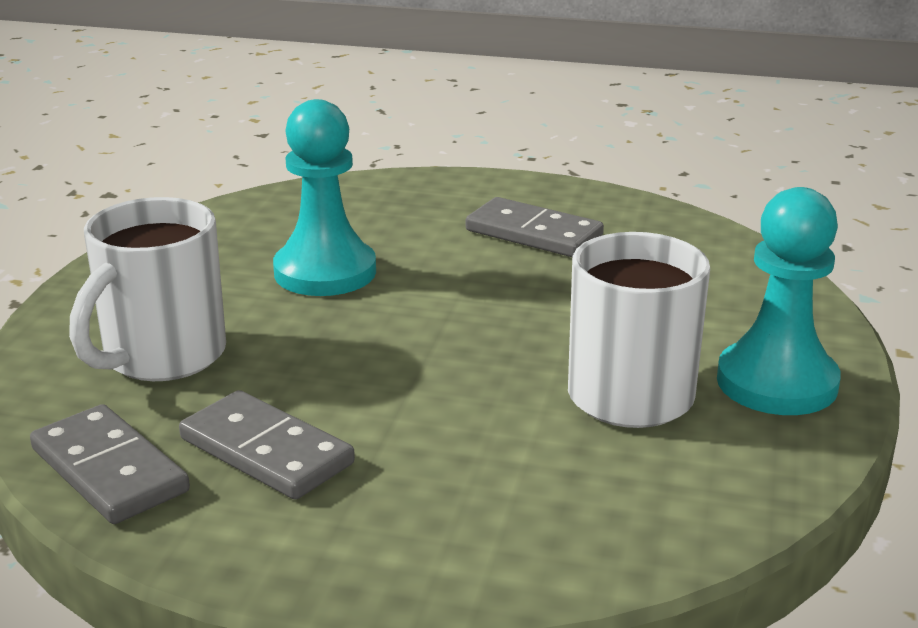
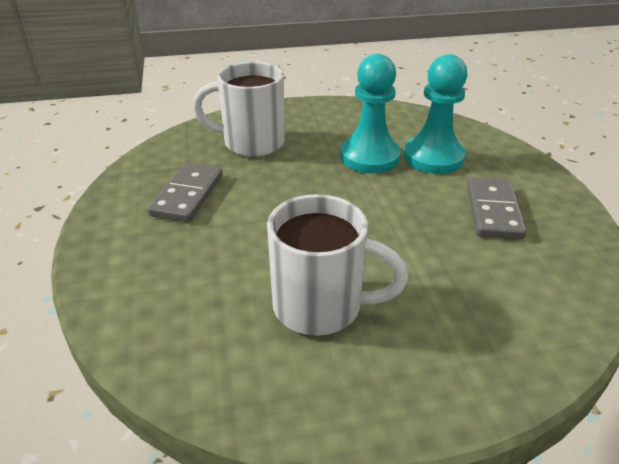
camera: 65 degrees right, 10 degrees up
(109, 470) = (154, 162): grey domino -> none
(776, 382) = (387, 378): turquoise pawn -> turquoise pawn (433, 157)

